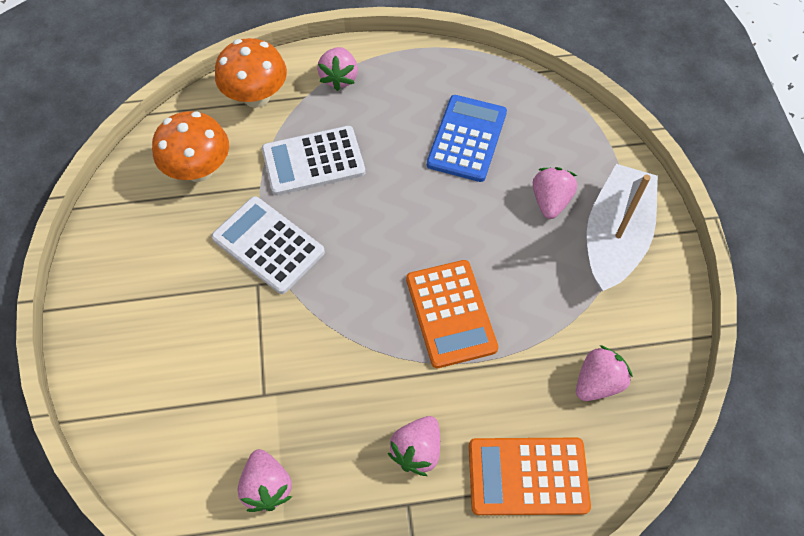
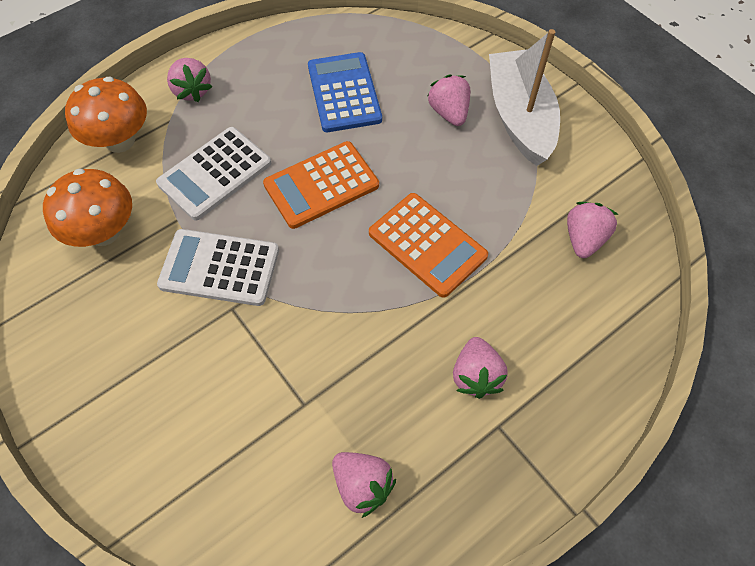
camera: 30 degrees left, 0 degrees up
(527, 476) = (580, 345): orange calculator -> orange calculator (321, 185)

